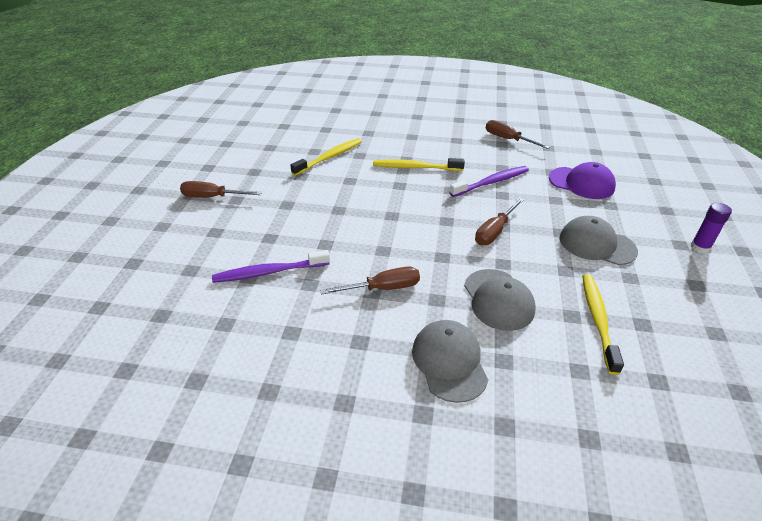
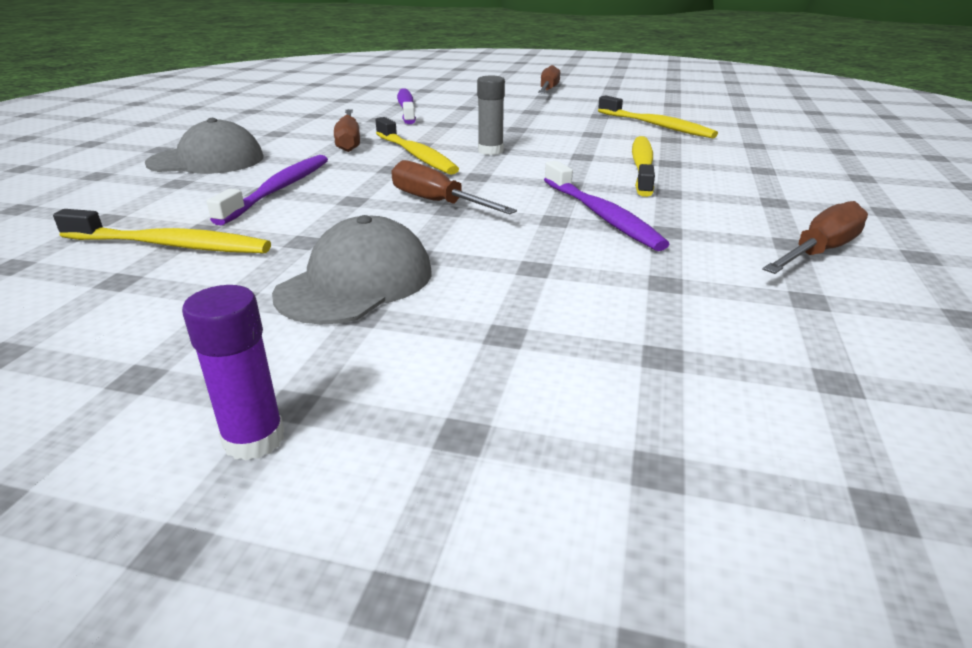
camera: 95 degrees right, 10 degrees down
(396, 218) = (490, 151): none -> grey glue stick
(410, 249) = (416, 155): none -> yellow toothbrush
(498, 299) = (279, 189): grey cap -> purple toothbrush
(581, 183) = (615, 313): purple cap -> none

